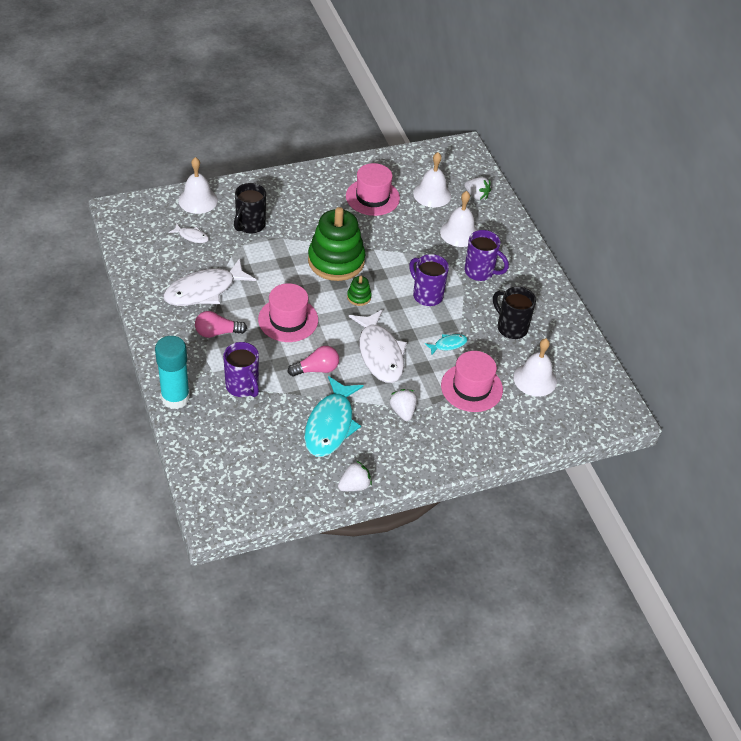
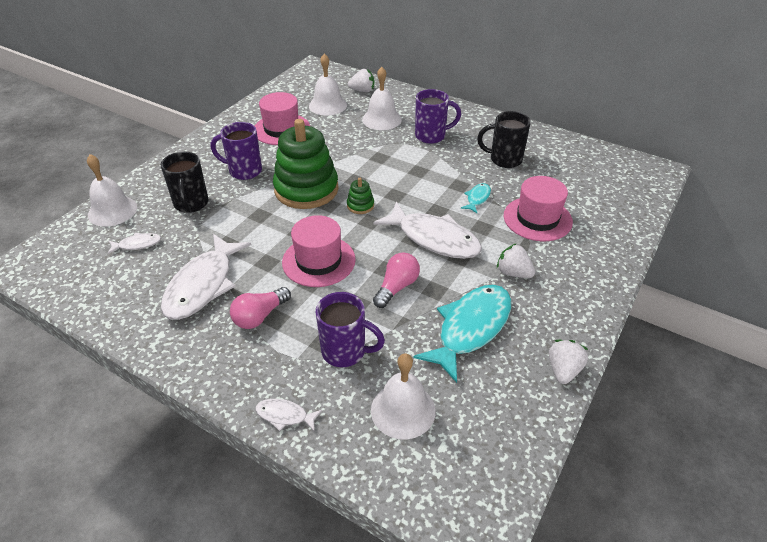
camera: 35 degrees left, 5 degrees down
(175, 398) = (285, 415): turquoise glue stick -> white fish
(330, 425) = (471, 328): turquoise fish -> turquoise fish turned 120 degrees counterclockwise
(426, 295) = (413, 173): purple mug -> purple mug (244, 171)
(535, 379) = (570, 184): white bell -> white bell (403, 410)

